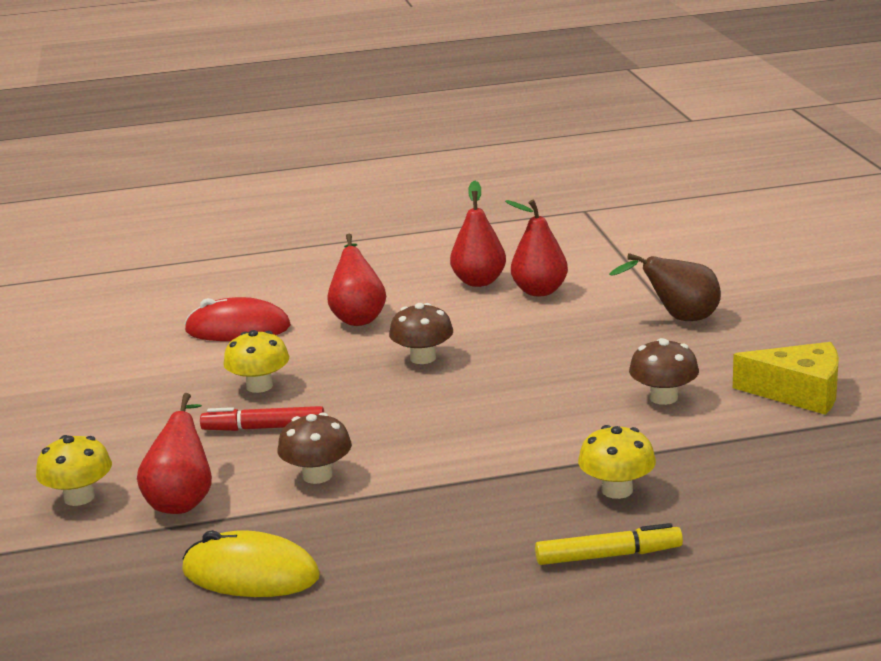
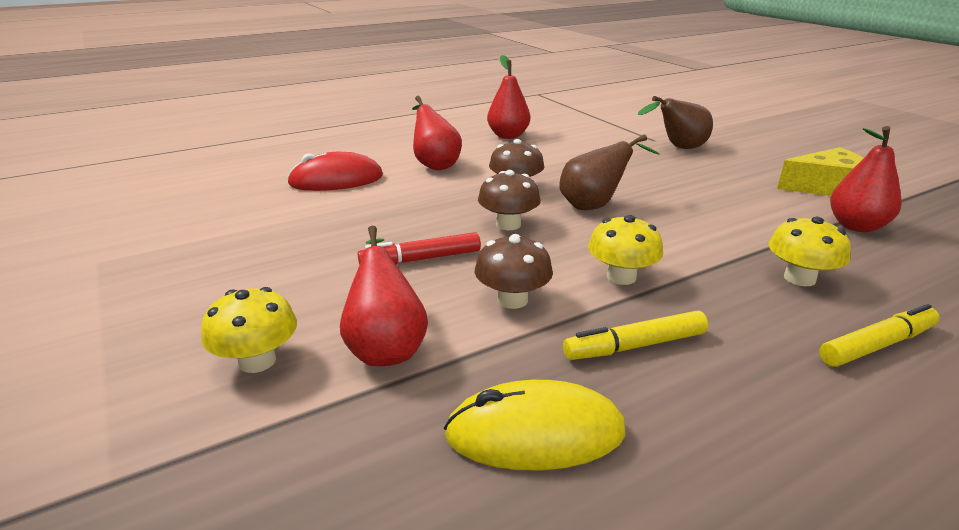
camera: 20 degrees left, 5 degrees up
(259, 386) = (389, 223): yellow mushroom -> yellow mushroom (621, 277)
(388, 527) = (635, 346): none -> yellow marker
(490, 388) = (595, 206): none -> brown pear
(539, 291) = (559, 139): red pear -> red pear (856, 226)
(663, 398) = (737, 200): brown mushroom -> brown mushroom (508, 224)

